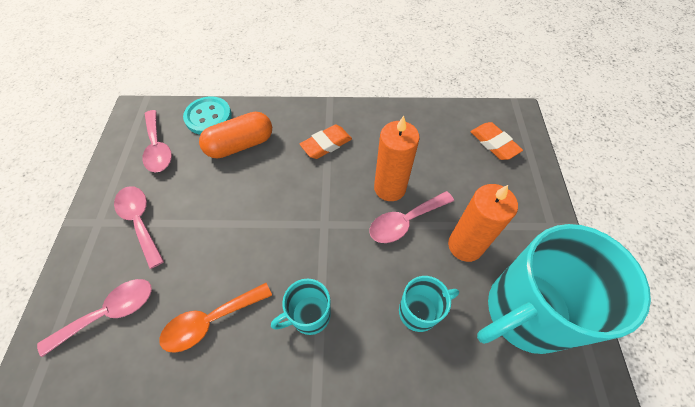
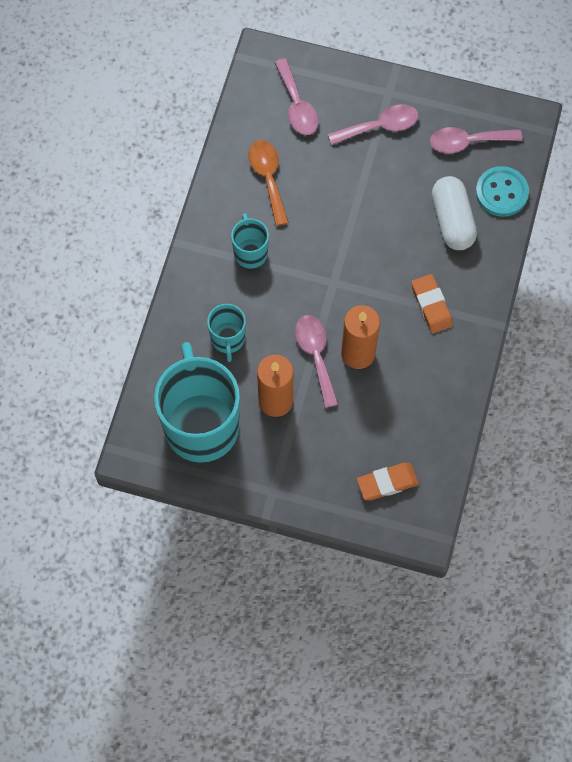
camera: 105 degrees right, 10 degrees up
(240, 145) = (452, 220): orange capsule -> white capsule

